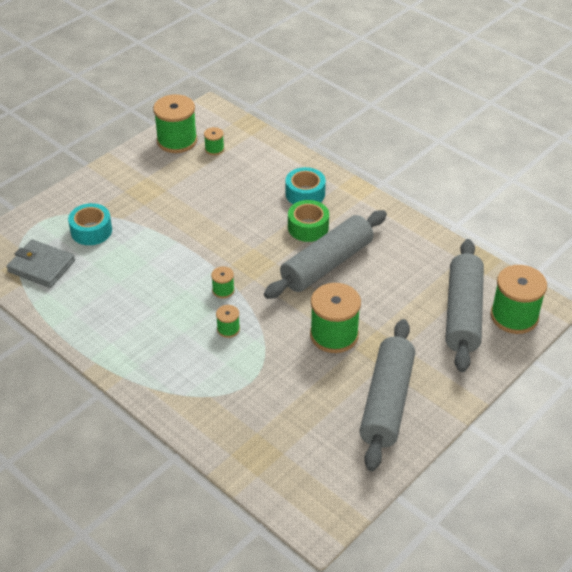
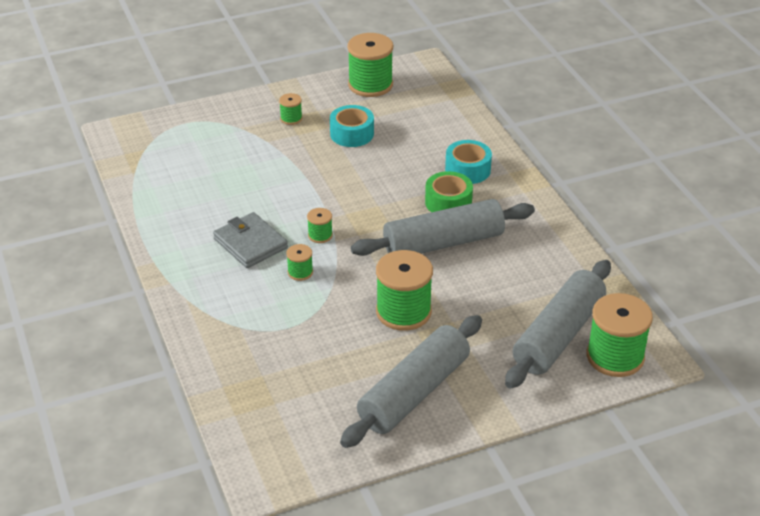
camera: 25 degrees right, 5 degrees down
(41, 266) = (163, 162): grey wallet -> grey wallet (250, 243)
(91, 231) = (230, 144): turquoise tape -> turquoise tape (352, 134)
(214, 149) = (403, 102): green spool -> green spool (291, 118)

